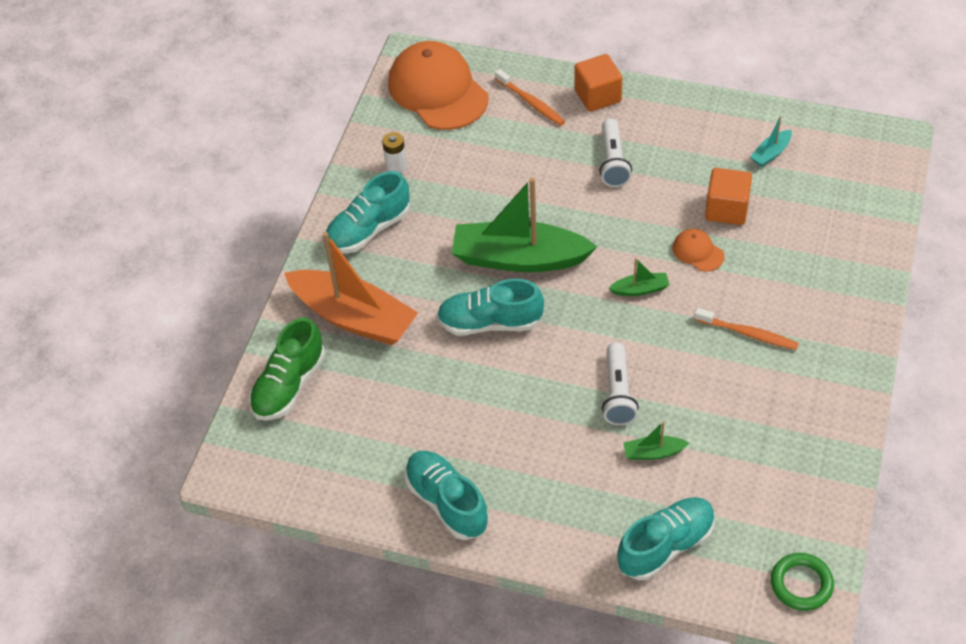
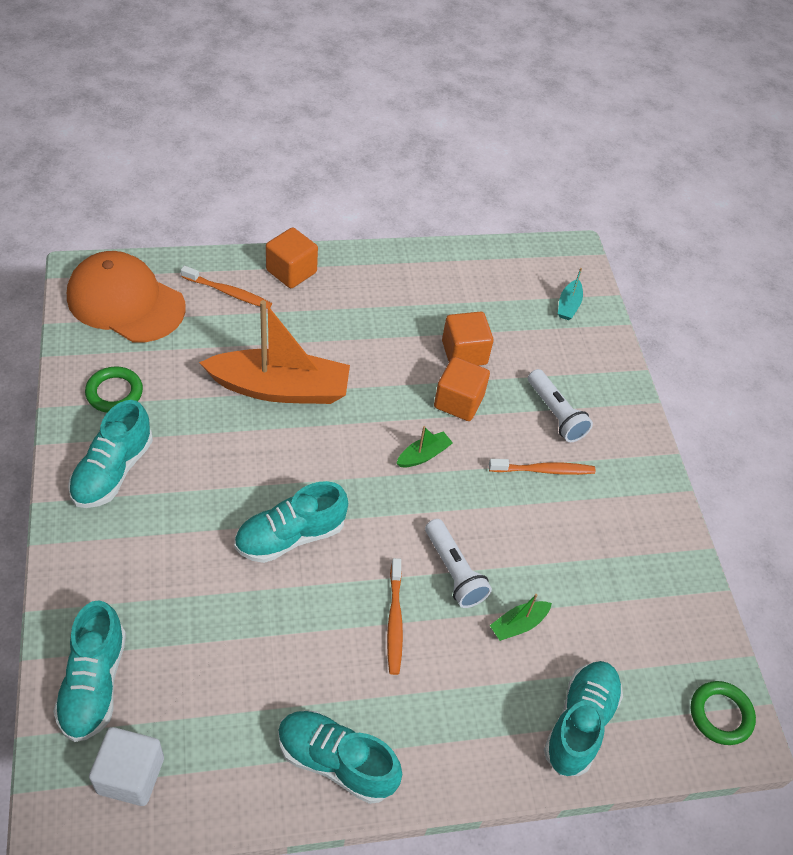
camera: 35 degrees left, 0 degrees up
(289, 385) = (94, 683): green shoe -> turquoise shoe
(289, 458) = (130, 775): none -> white cube
(354, 317) = (137, 576): orange boat -> orange boat (280, 388)
(396, 166) = (114, 392): white battery -> green ring
(519, 258) = (289, 457): green boat -> none
(546, 415) = (394, 621): none -> orange toothbrush
(613, 162) = (336, 333): white flashlight -> white flashlight (555, 414)
(698, 252) = (458, 401): orange cap -> orange cube
(771, 153) = (477, 289): turquoise boat -> turquoise boat (568, 305)

